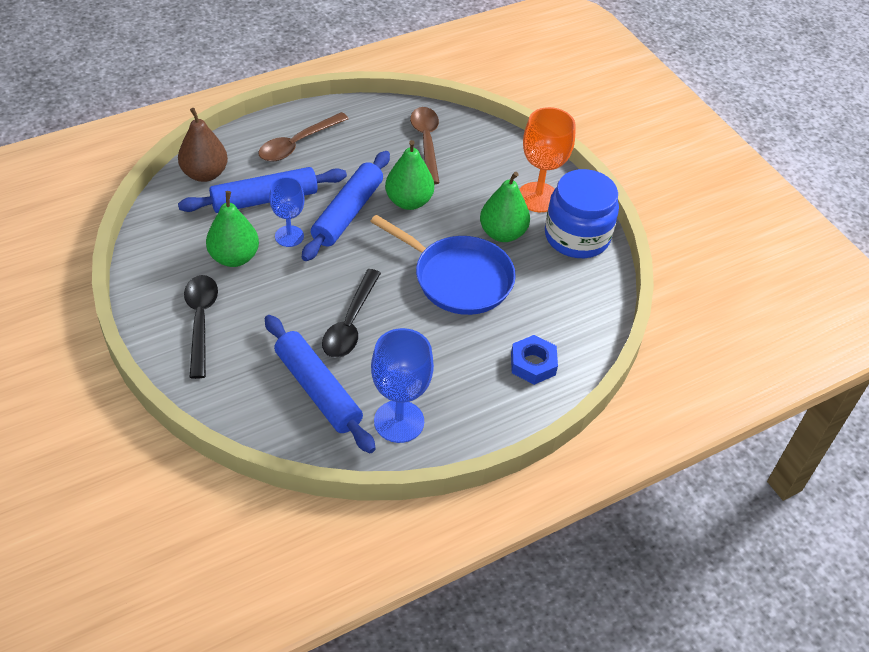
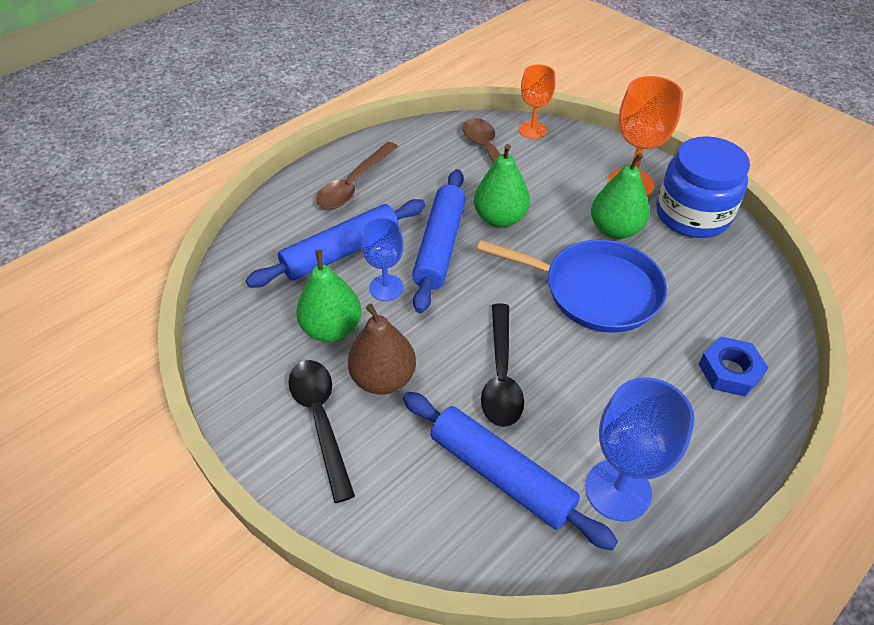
camera: 10 degrees left, 0 degrees up
(205, 174) = (263, 239): brown pear -> brown pear (383, 378)
(476, 129) = (532, 130): none -> orange goblet

